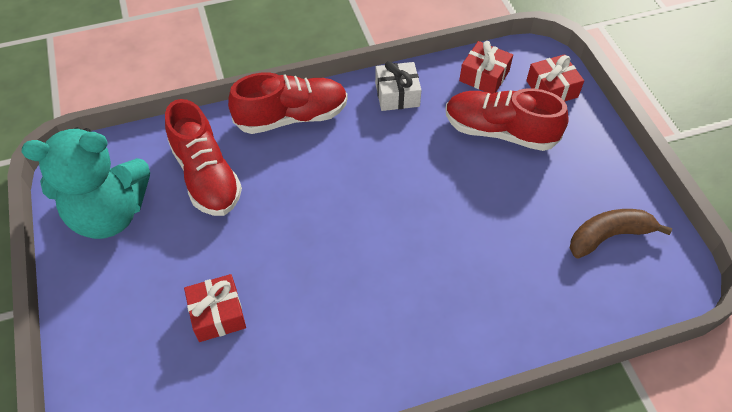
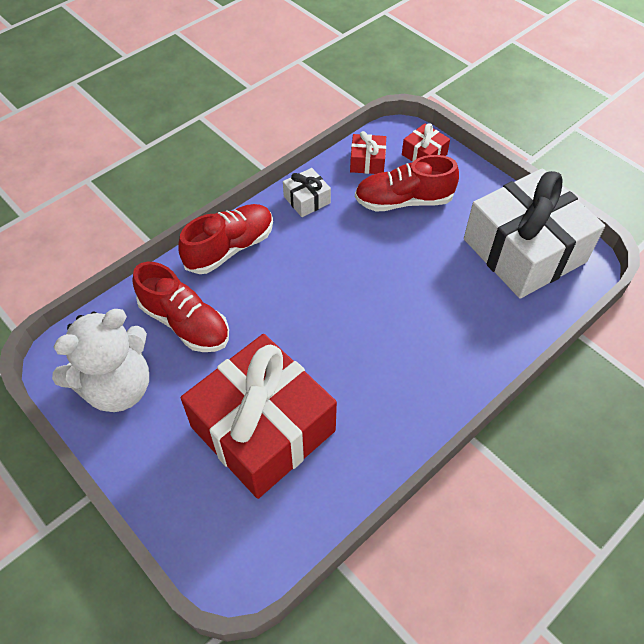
camera: 25 degrees left, 0 degrees up
(109, 214) = (117, 387): turquoise teddy bear -> white teddy bear
(218, 314) = (263, 428): red gift -> red gift, size x2.42
(608, 236) = (524, 250): brown banana -> white gift

